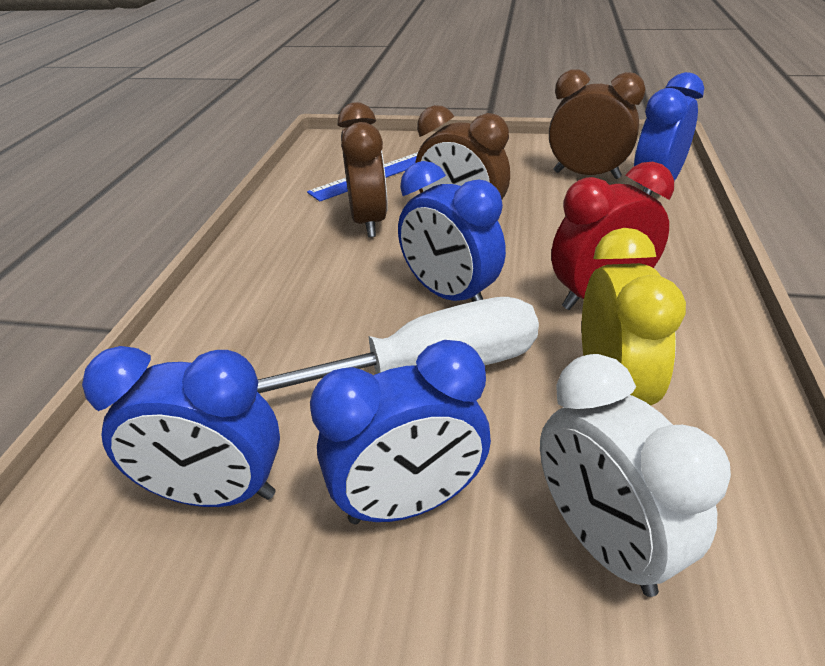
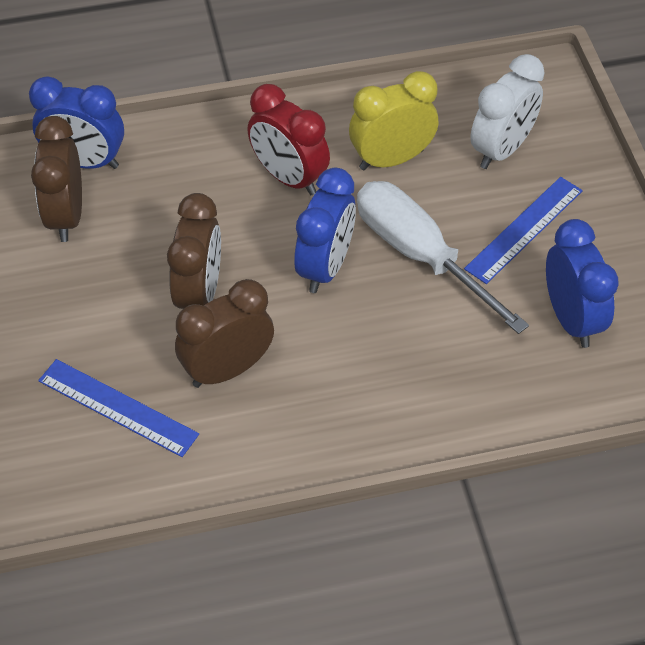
camera: 115 degrees left, 15 degrees up
(409, 502) = (524, 229): blue clock -> blue ruler

